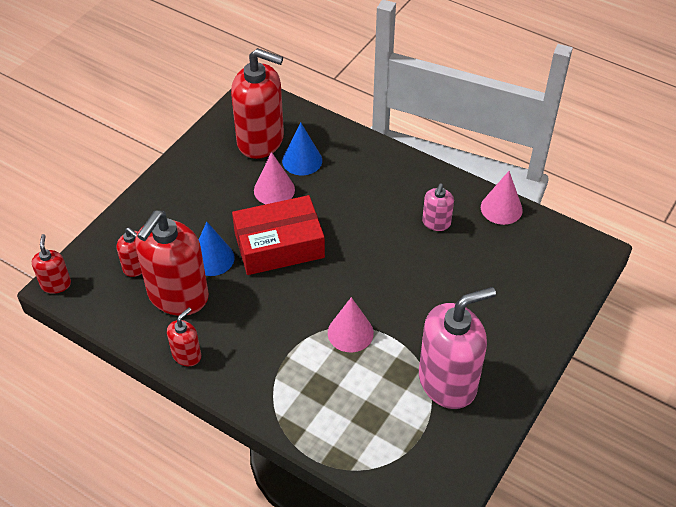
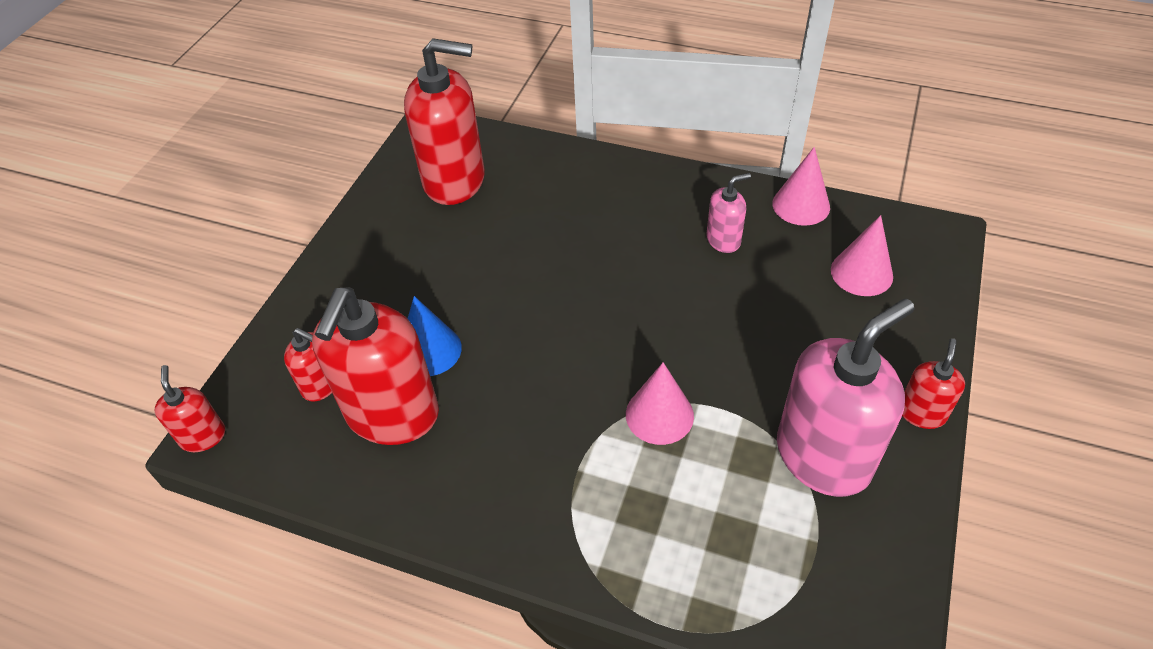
camera: 10 degrees left, 0 degrees up
(187, 355) = (428, 502): red soap dispenser -> red soap dispenser (921, 413)
(274, 190) = (491, 240): pink cone -> pink cone (861, 273)
(279, 245) = (520, 312): red box -> none
(302, 160) = (518, 195): blue cone -> none
(436, 223) = (723, 240): pink soap dispenser -> pink soap dispenser turned 120 degrees counterclockwise

